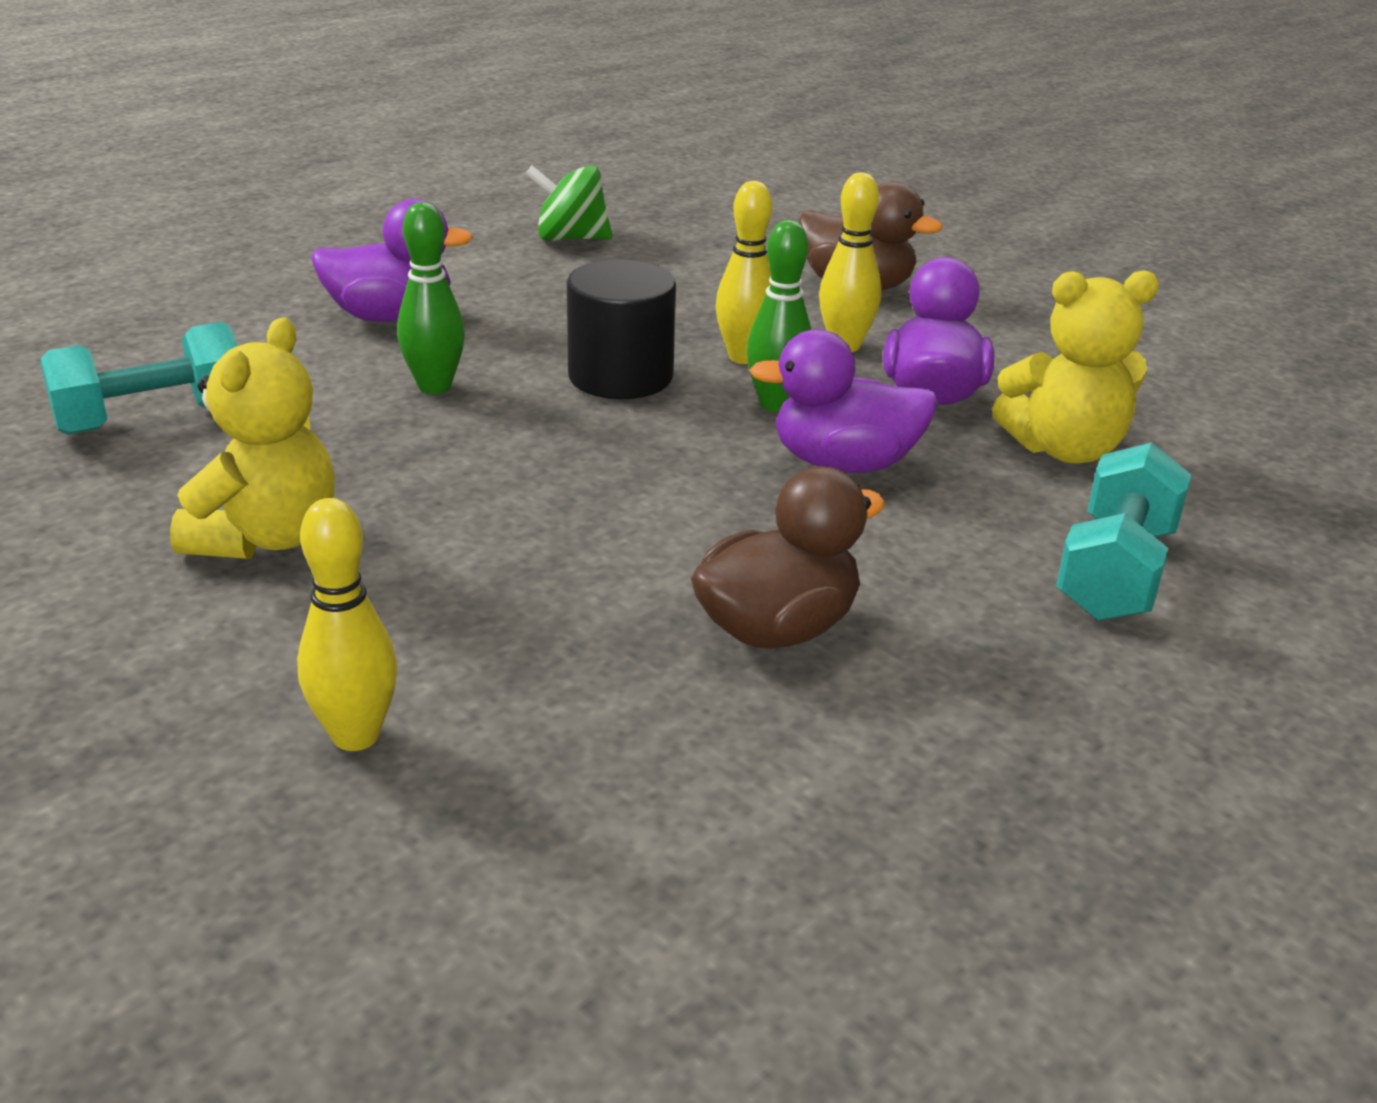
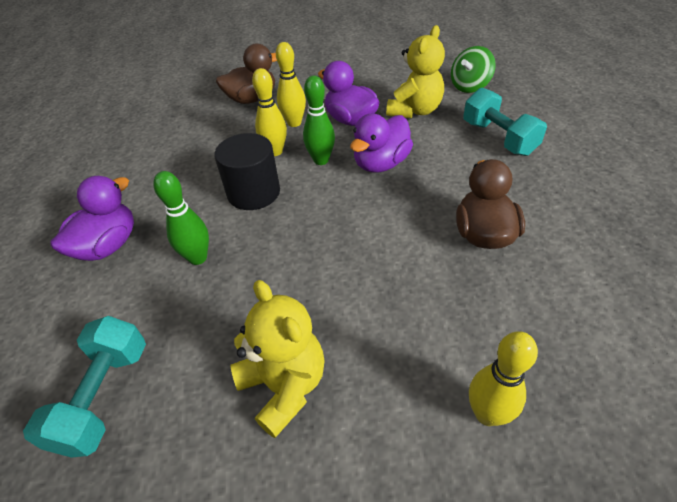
camera: 50 degrees left, 15 degrees up
(570, 238) = (109, 153): green spinning top -> green spinning top (469, 86)

